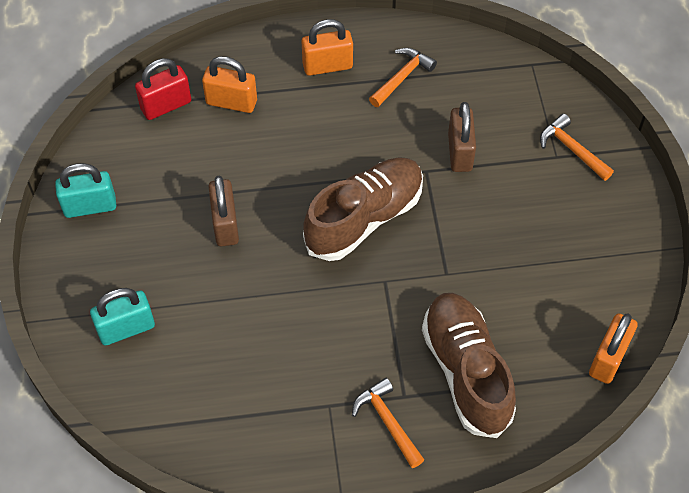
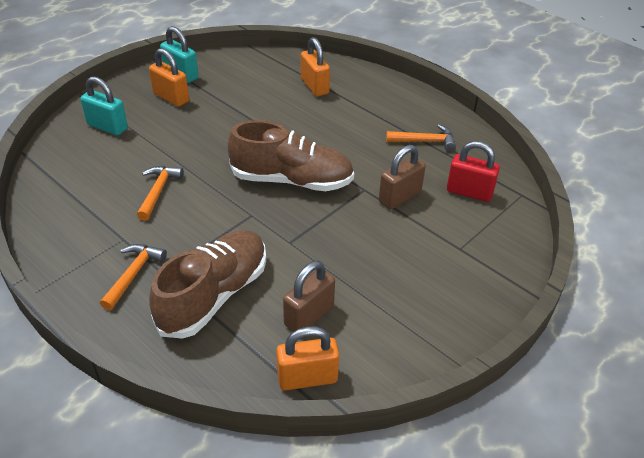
camera: 50 degrees right, 15 degrees down
(166, 105) = (282, 66): red padlock -> red padlock (469, 192)
(225, 224) = (222, 127): brown padlock -> brown padlock (309, 316)
(327, 66) = (391, 108): orange padlock -> orange padlock (171, 97)
(571, 149) = (477, 253): orange hammer -> orange hammer (158, 191)

